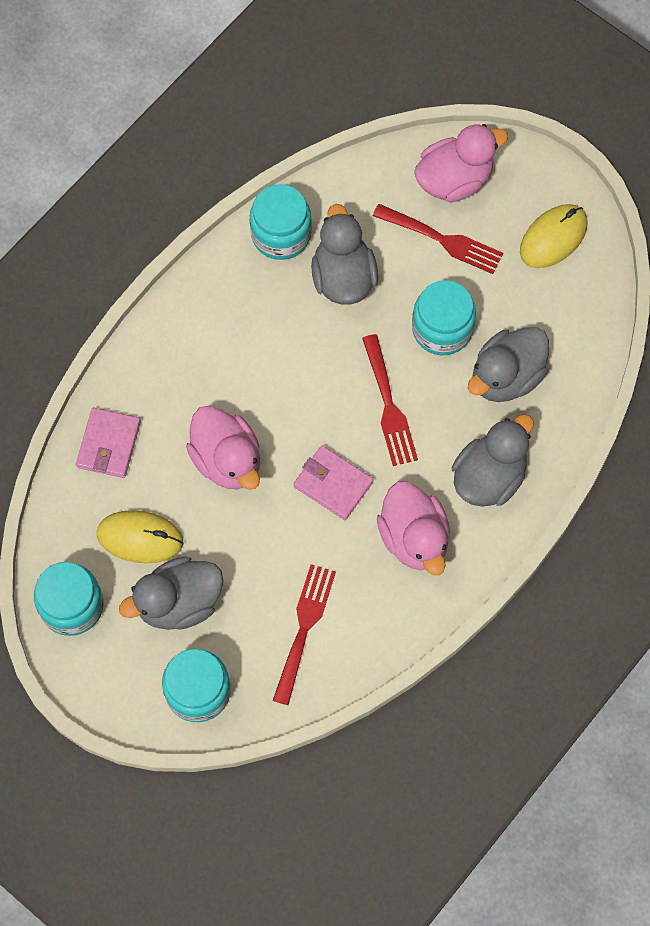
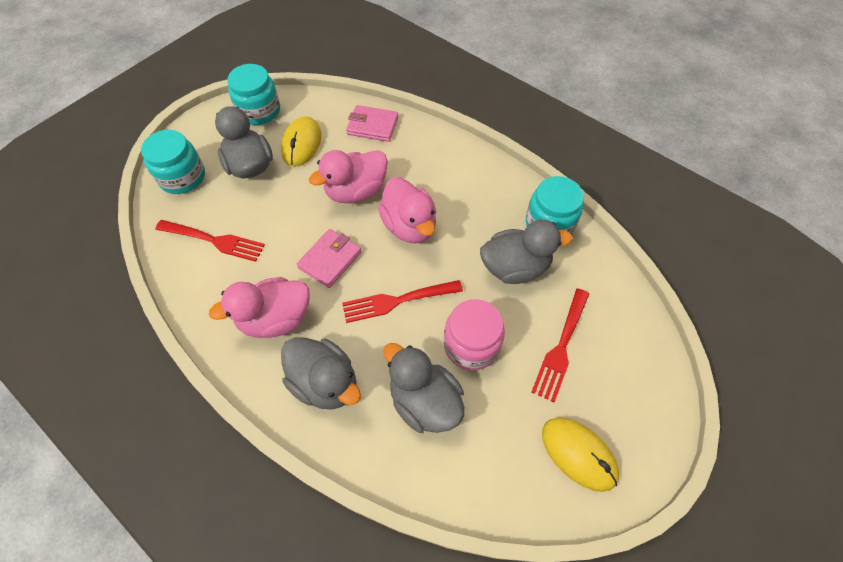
camera: 90 degrees right, 10 degrees down
(442, 329) = (471, 345): turquoise jar -> pink jar
(454, 180) = (626, 359): pink duck -> pink duck (409, 226)

